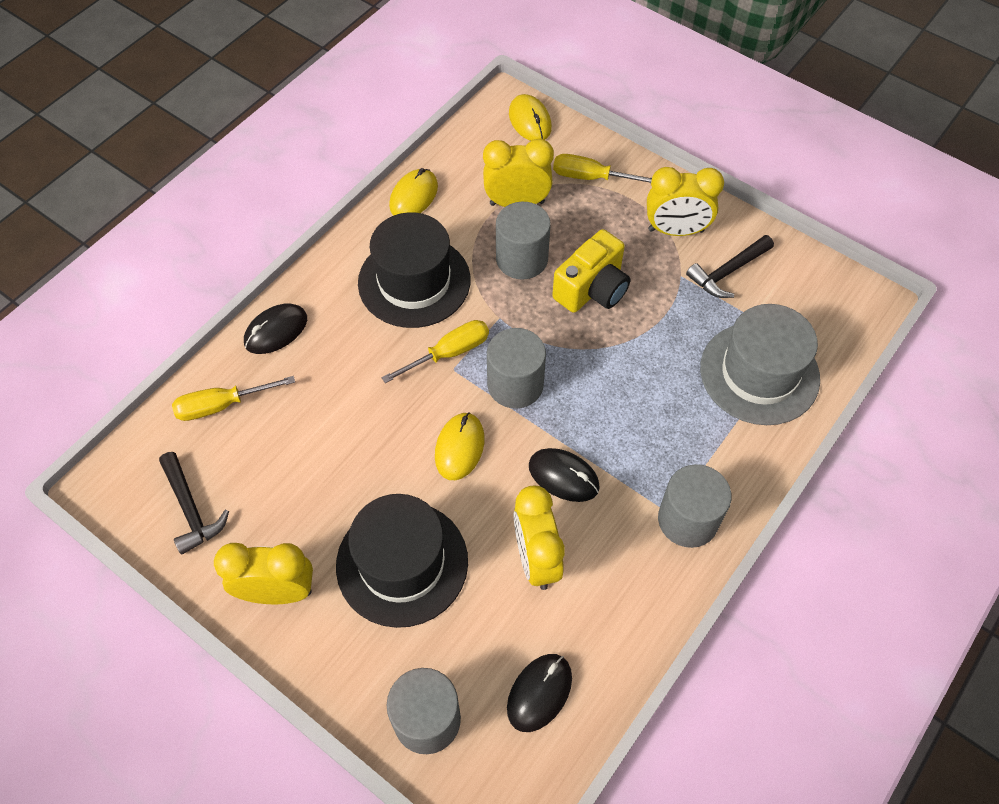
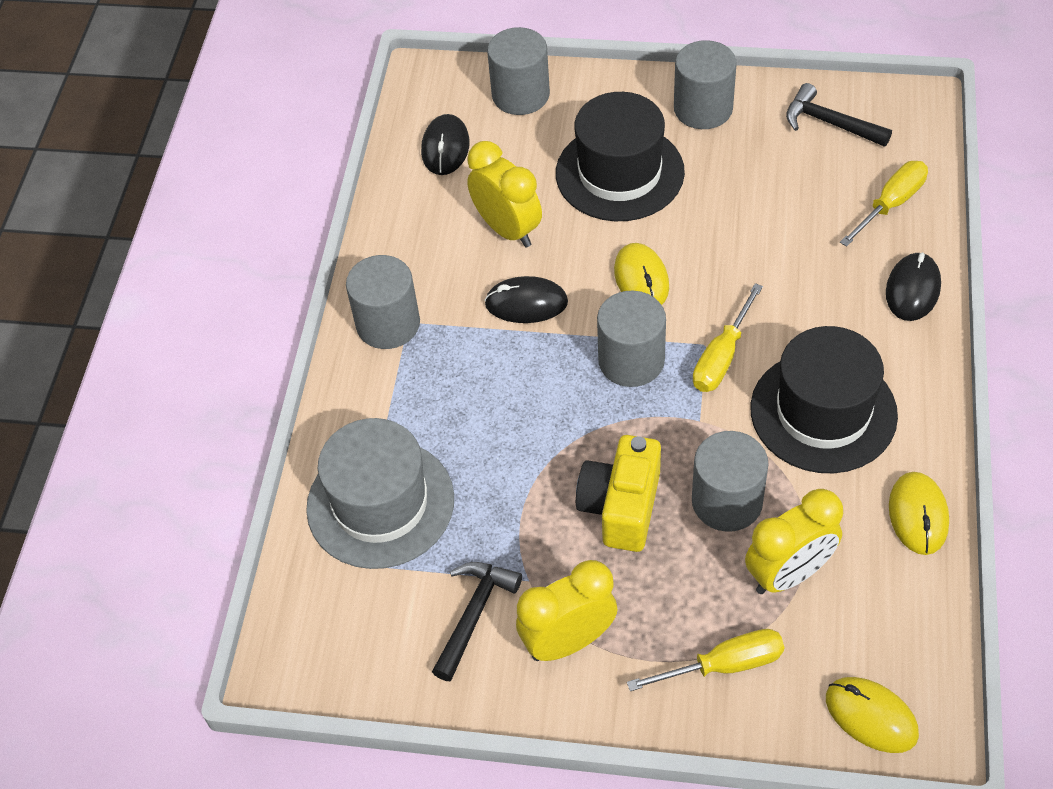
camera: 155 degrees right, 5 degrees down
(277, 592) = (703, 109): yellow clock -> grey cylinder

